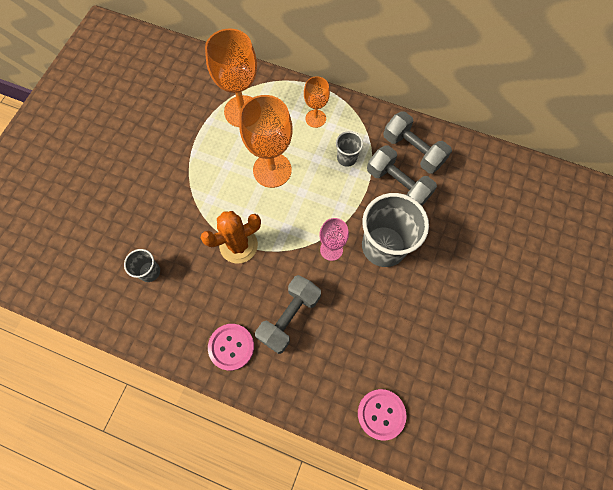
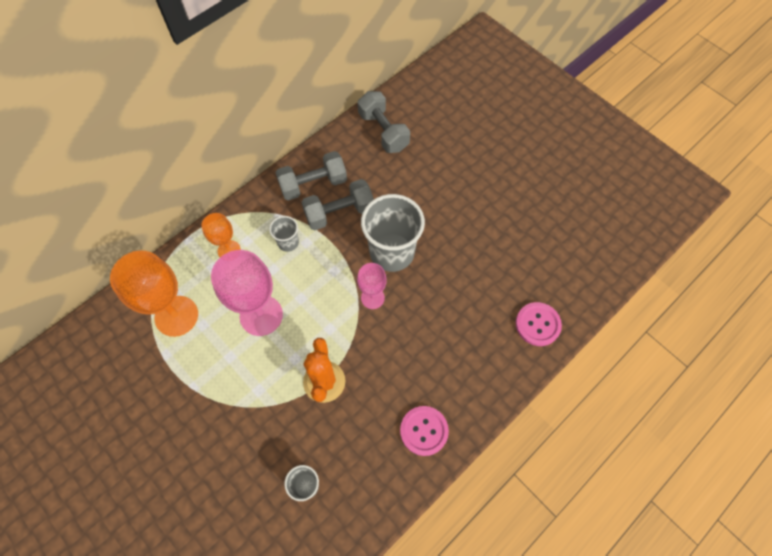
camera: 65 degrees left, 5 degrees down
(272, 170) = (261, 315): orange goblet -> pink goblet
(289, 317) = (419, 364): grey dumbbell -> grey dumbbell (383, 131)

